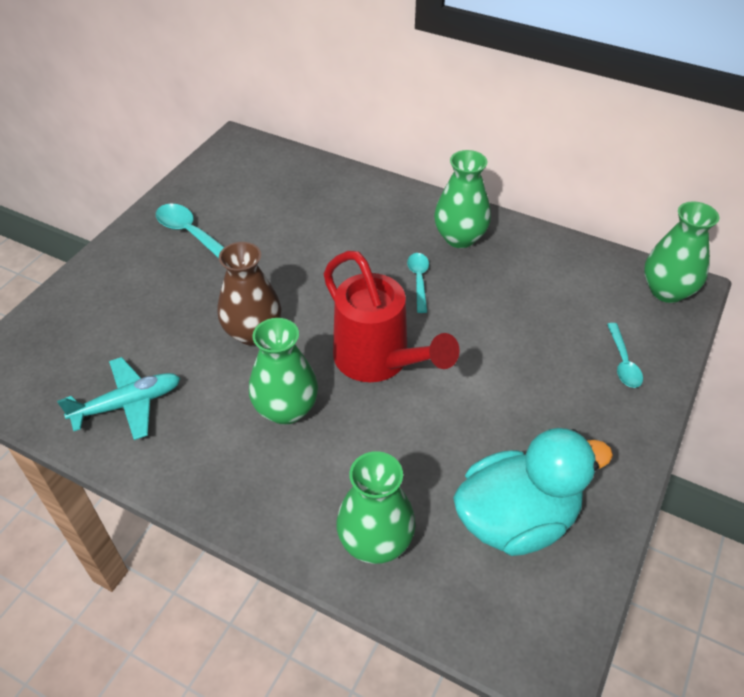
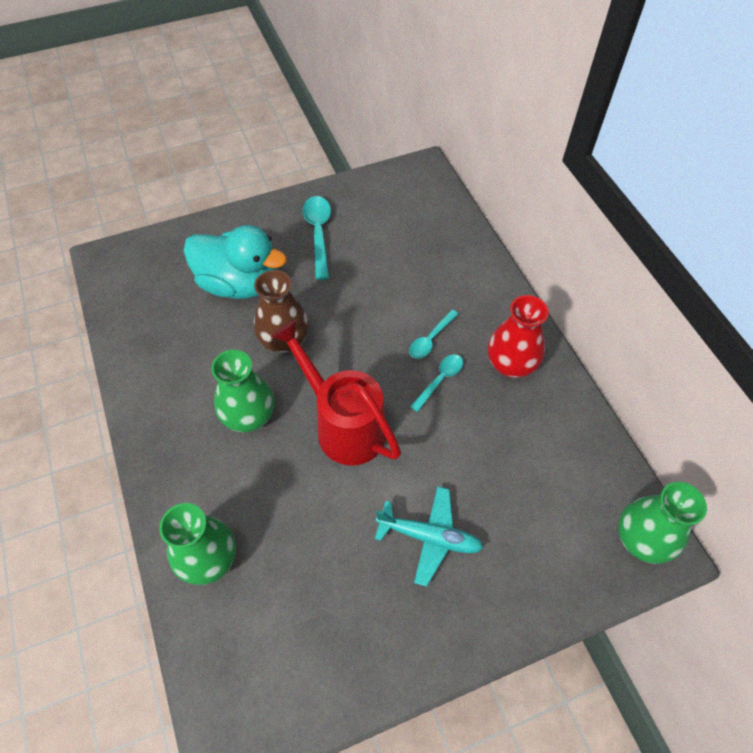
camera: 40 degrees right, 10 degrees up
(128, 404) = (164, 340): turquoise plane -> turquoise plane (429, 537)
(378, 361) = (344, 425): red watering can -> red watering can turned 135 degrees clockwise
(460, 238) = (511, 364): green vase -> red vase
(516, 519) = (312, 625): turquoise duck -> turquoise duck (239, 284)
(623, 362) = (528, 571): turquoise spoon -> turquoise spoon (430, 339)

